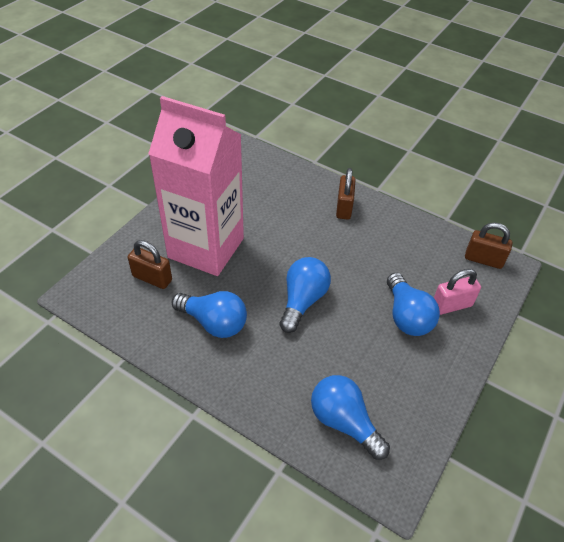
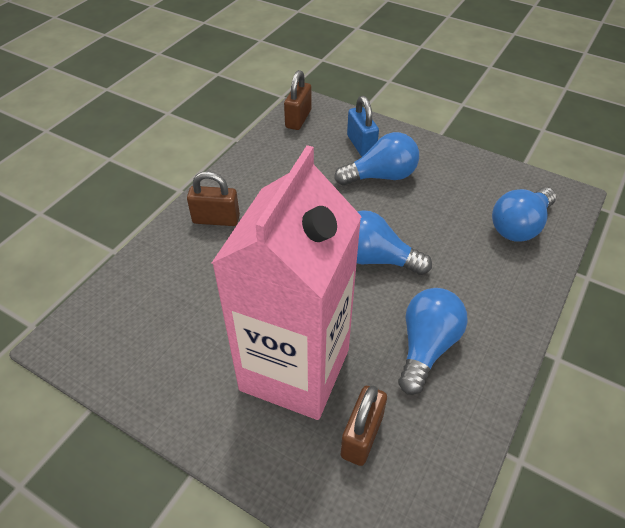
camera: 90 degrees left, 0 degrees up
(451, 305) = (361, 145): pink padlock -> blue padlock

